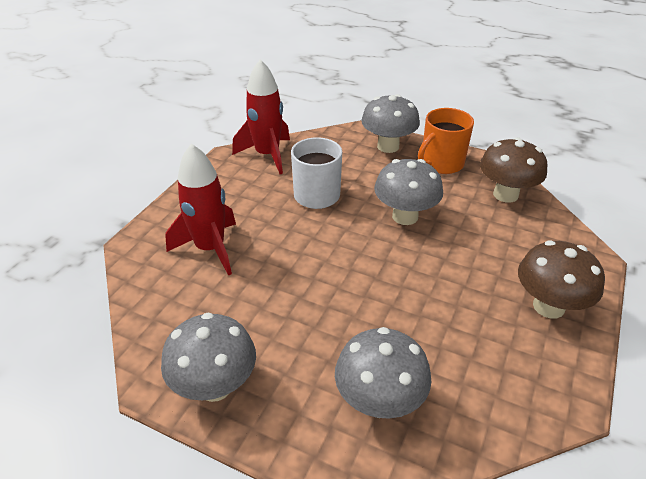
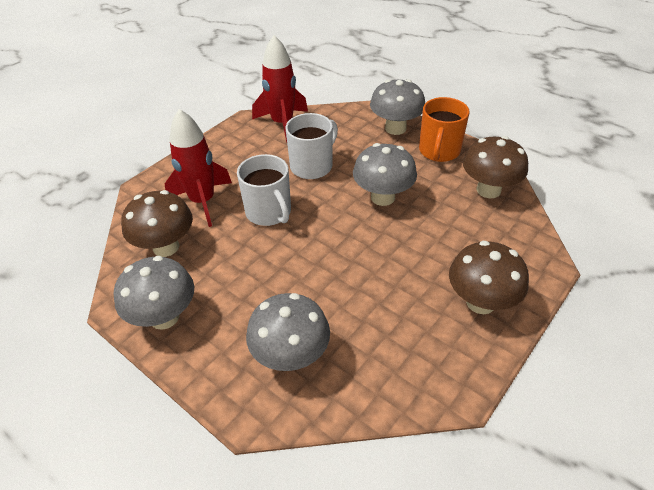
camera: 15 degrees right, 5 degrees up
(186, 305) = (166, 247): none -> brown mushroom
(290, 249) = (269, 212): none -> white mug
(441, 163) = (439, 151): orange mug -> orange mug turned 45 degrees counterclockwise

